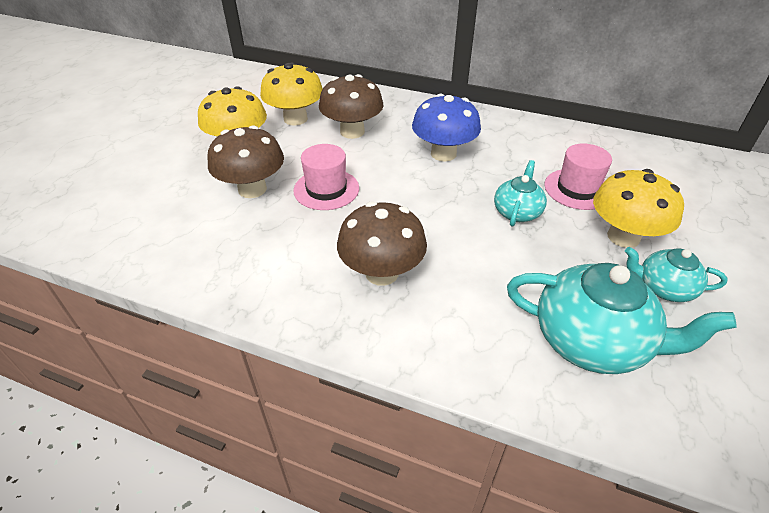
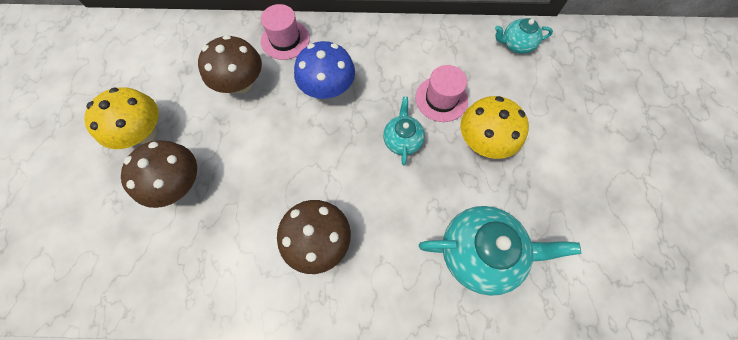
camera: 20 degrees left, 25 degrees up
(295, 119) = (183, 81): yellow mushroom -> none
(326, 189) = (244, 163): pink hat -> pink hat (285, 40)
(663, 288) = (517, 184): turquoise teapot -> turquoise teapot (516, 44)

